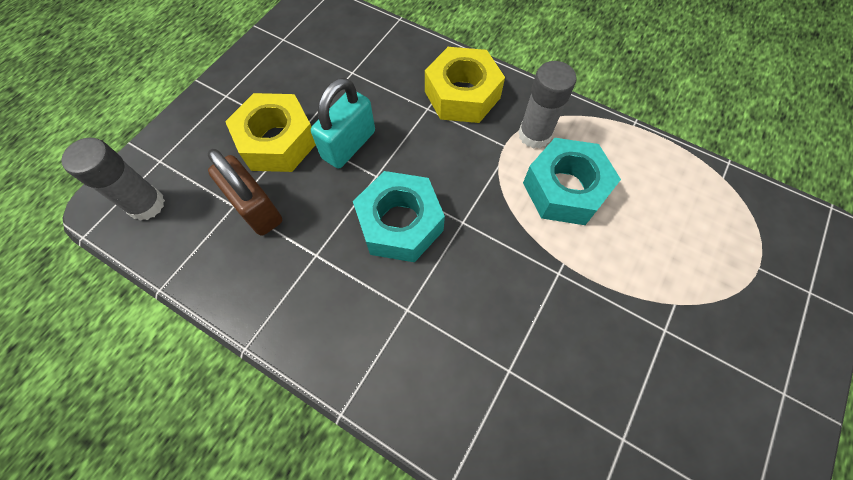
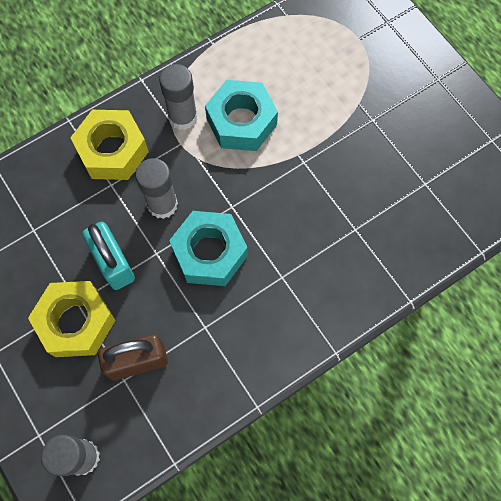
camera: 65 degrees left, 5 degrees up
(430, 158) = (162, 204): none -> grey glue stick

